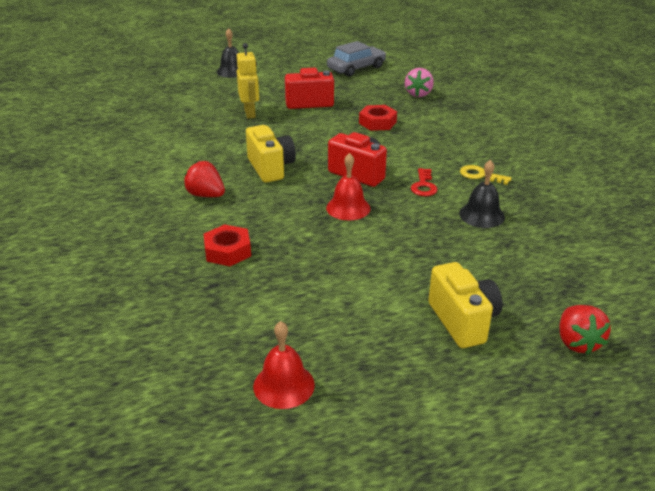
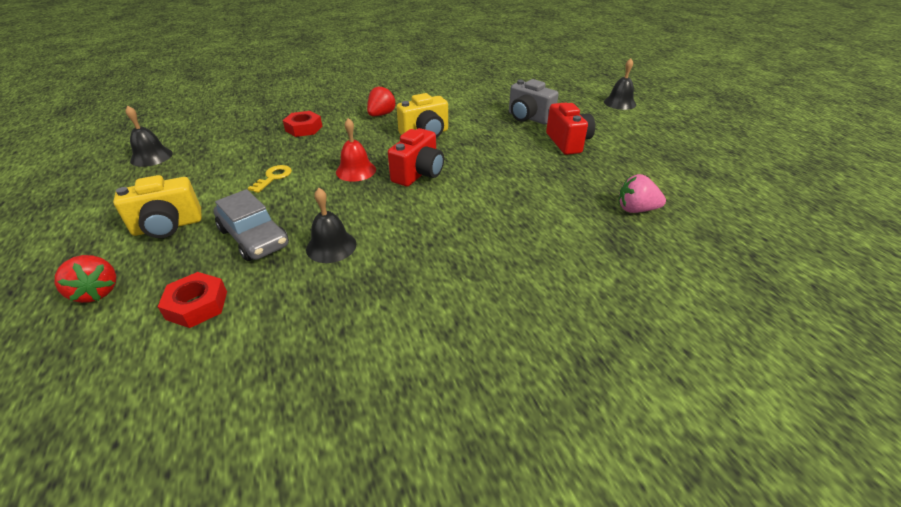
camera: 85 degrees right, 5 degrees up
(250, 113) = (528, 118): yellow robot -> grey camera
(284, 385) = (151, 157): red bell -> black bell
(356, 68) = (686, 165): grey car -> grey car (253, 237)
(377, 123) = (536, 182): red nut -> red nut (197, 305)
(423, 186) = (394, 210): red key -> none
(480, 175) = (419, 250): yellow key -> yellow key (273, 177)
(577, 342) = (96, 292): red strawberry -> red strawberry turned 120 degrees counterclockwise

